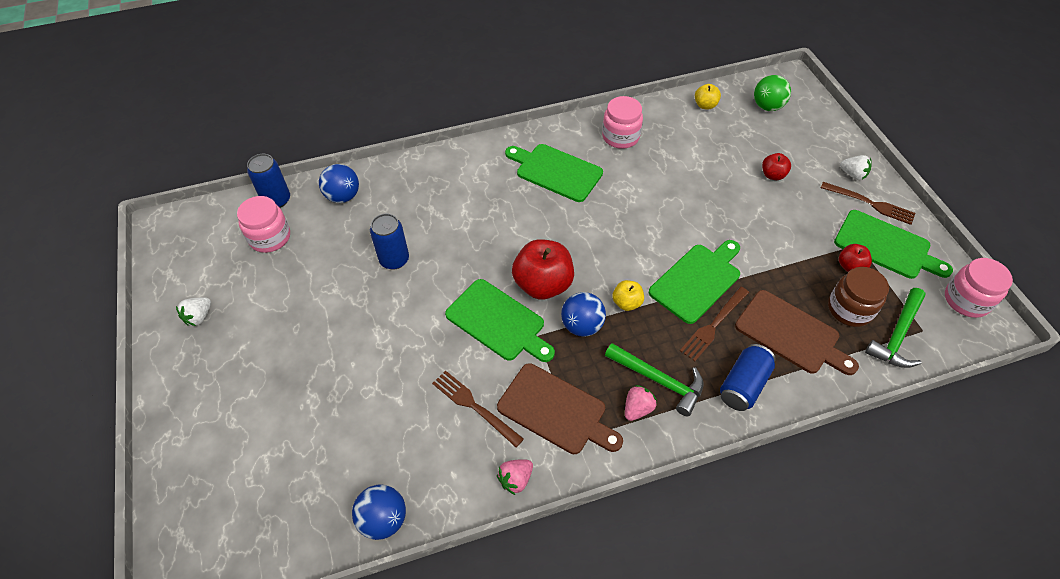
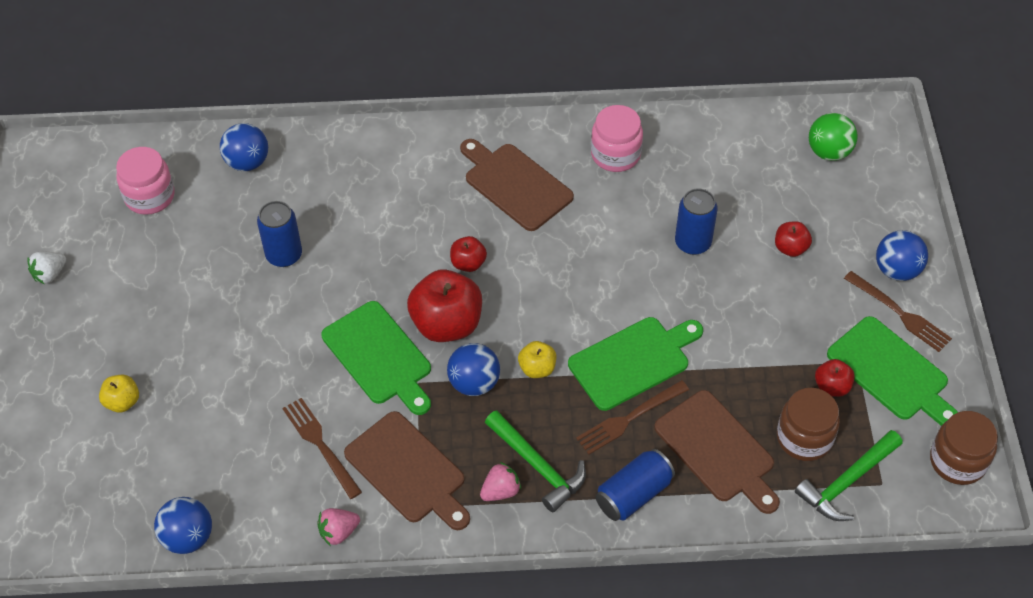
camera: 15 degrees right, 0 degrees up
(277, 200) = (169, 150): blue can -> blue can (692, 243)
(542, 235) = (468, 263): none -> red apple
(555, 171) = (515, 184): green cutting board -> brown cutting board
(705, 105) = (745, 133): yellow apple -> yellow apple (122, 402)
(852, 174) = (897, 270): white strawberry -> blue ball
(966, 300) = (957, 461): pink jar -> brown jar

